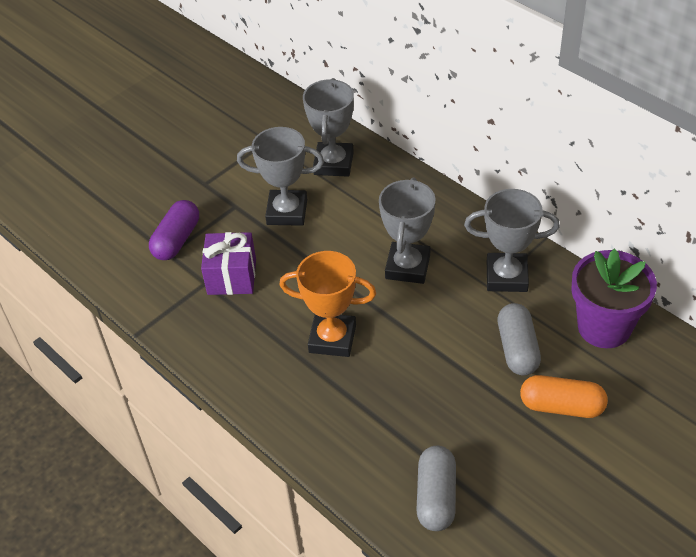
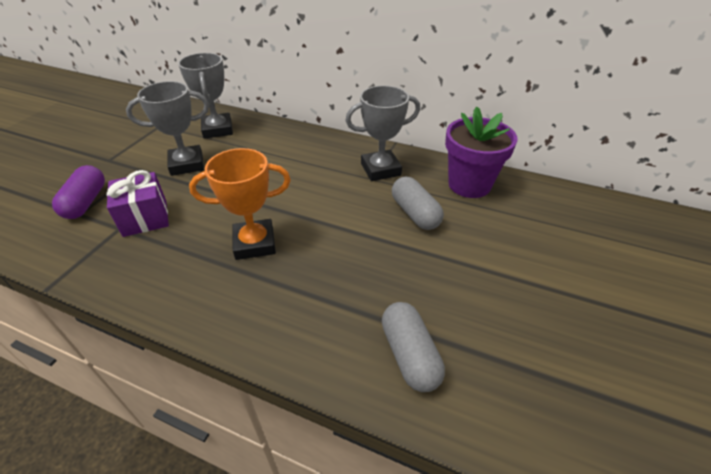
camera: 25 degrees left, 5 degrees down
(407, 267) = (301, 179): grey trophy -> none
(561, 406) = (473, 245): orange capsule -> none

